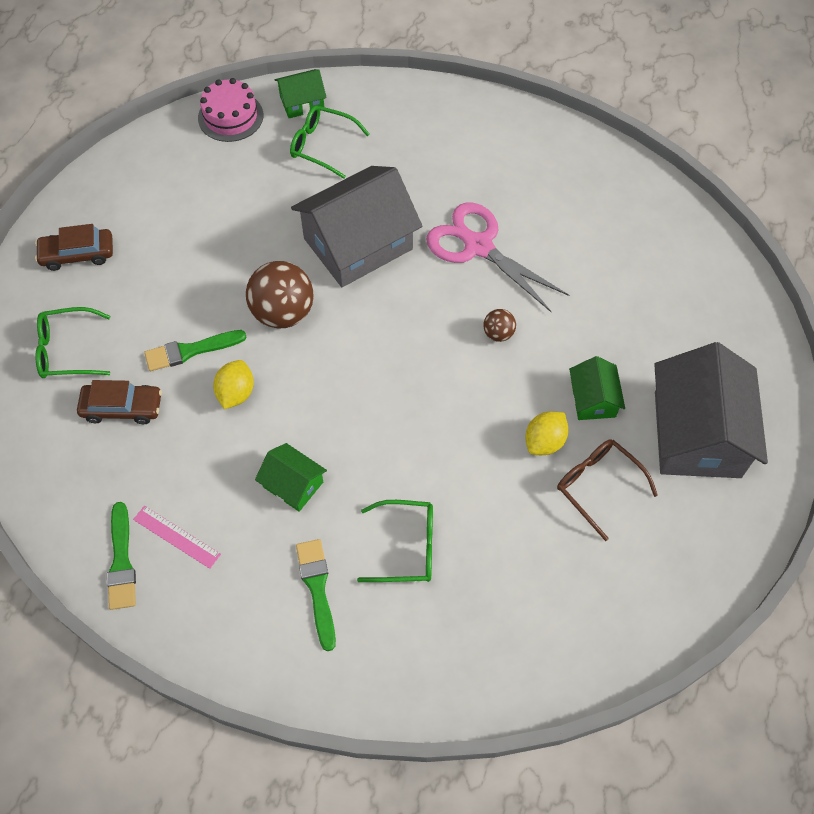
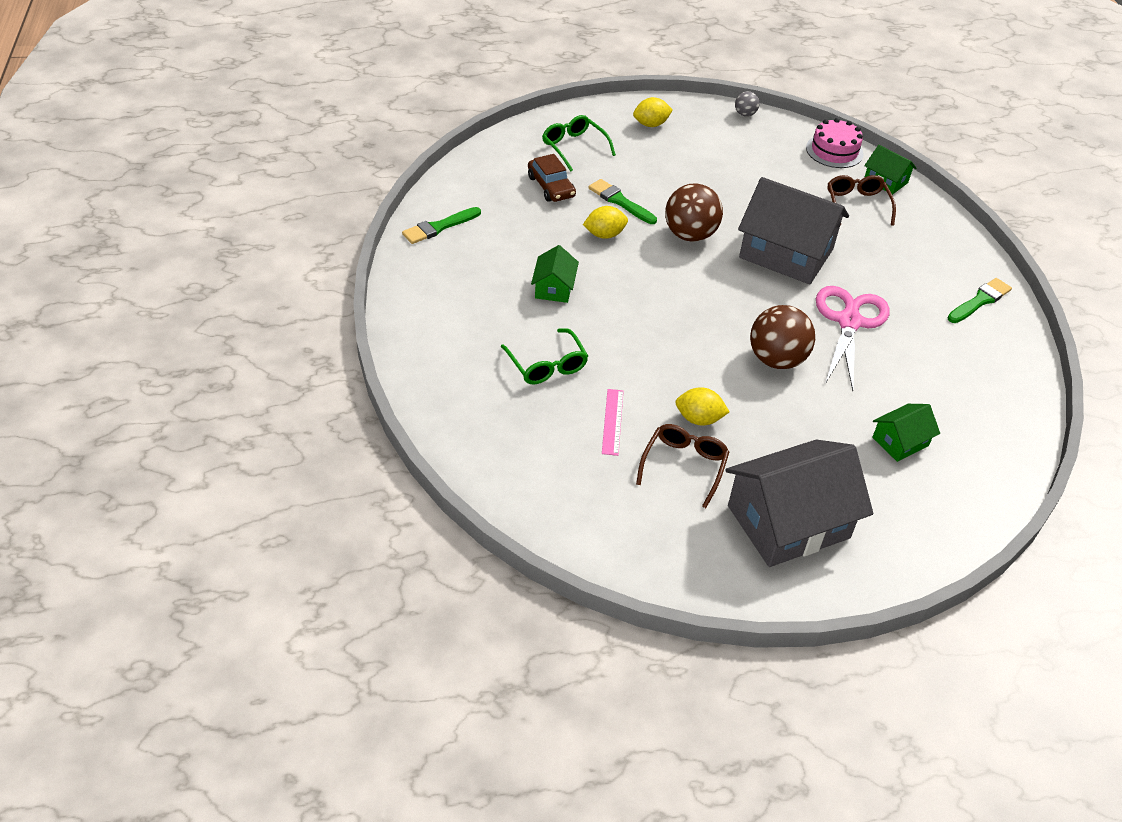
camera: 60 degrees right, 15 degrees down
(77, 254) = (651, 124): brown car -> yellow lemon
(120, 158) = (745, 114): none -> grey ball
(176, 536) = (474, 245): pink ruler -> pink ruler (612, 421)
(317, 589) = (481, 328): green brush -> green brush (980, 301)
(322, 146) = (857, 205): green glasses -> brown glasses
(498, 333) = (776, 360): brown ball -> brown ball, size x2.05
(593, 399) = (764, 439): green house -> green house (900, 441)

